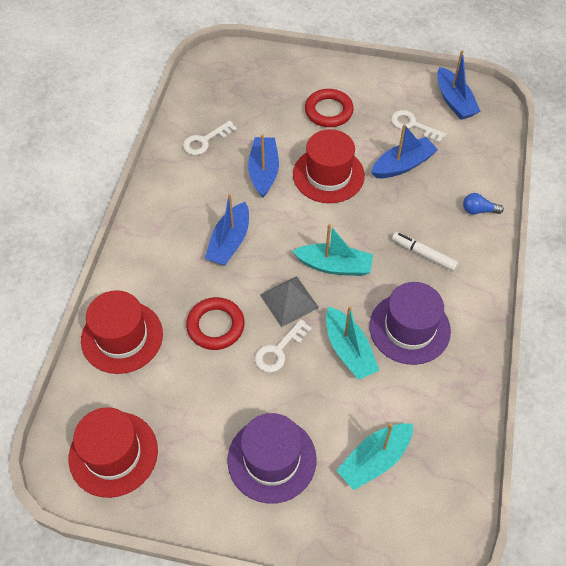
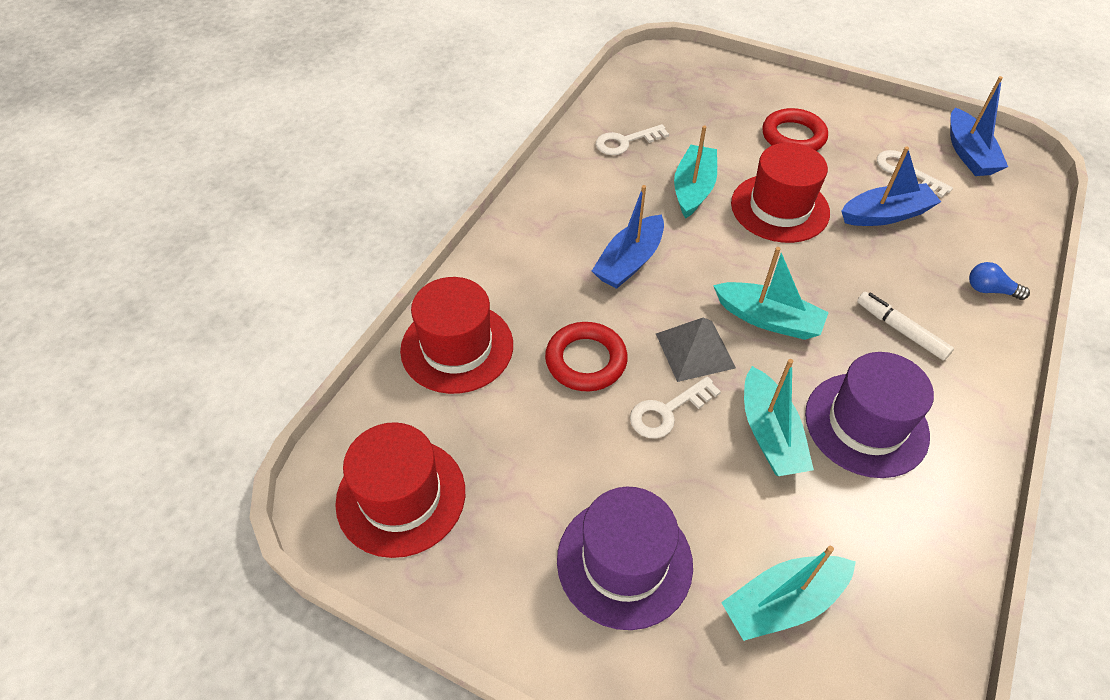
camera: 15 degrees right, 5 degrees down
(263, 171) = (693, 189): blue boat -> turquoise boat

